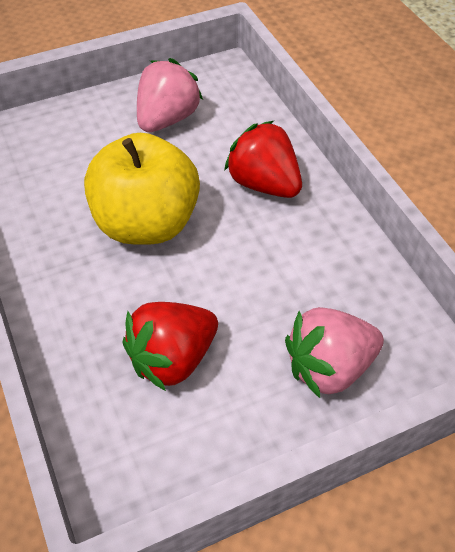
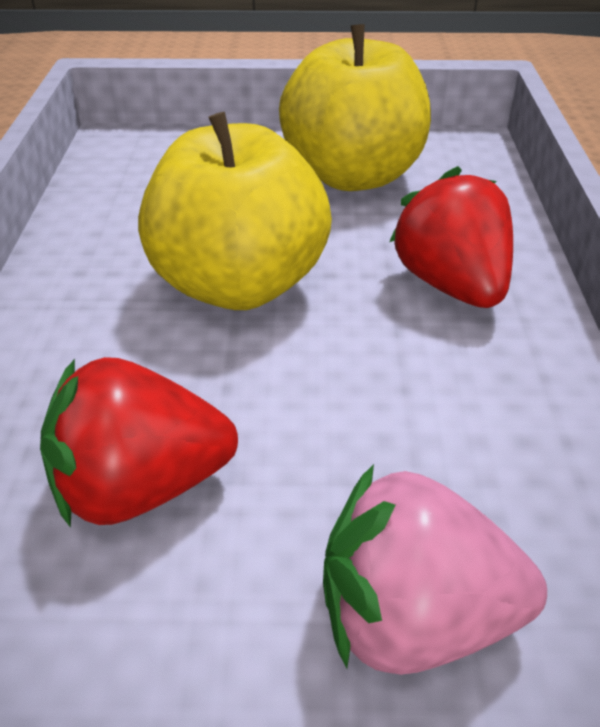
camera: 25 degrees right, 10 degrees down
(167, 119) = (353, 176): pink strawberry -> yellow apple

